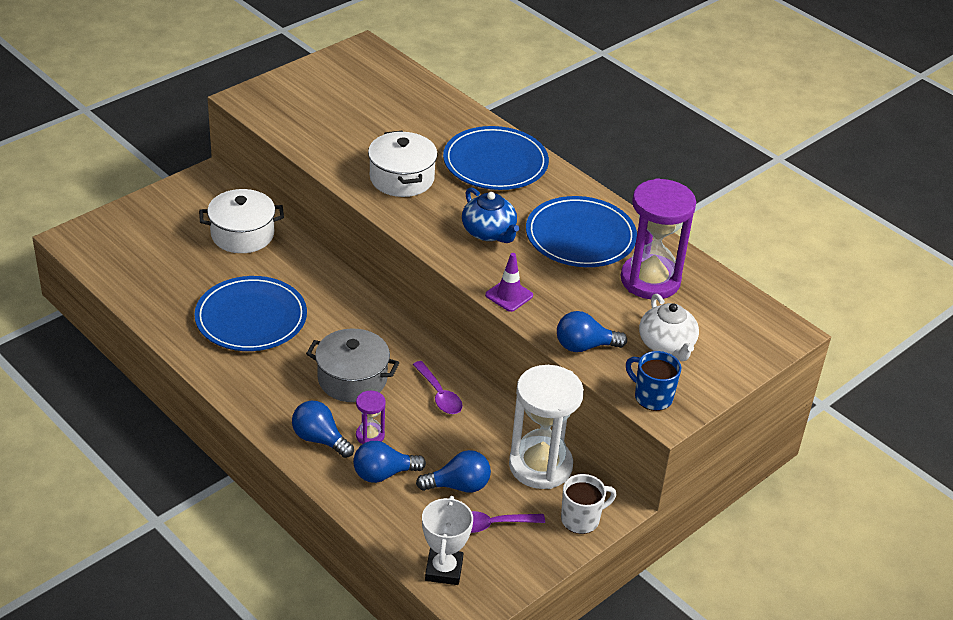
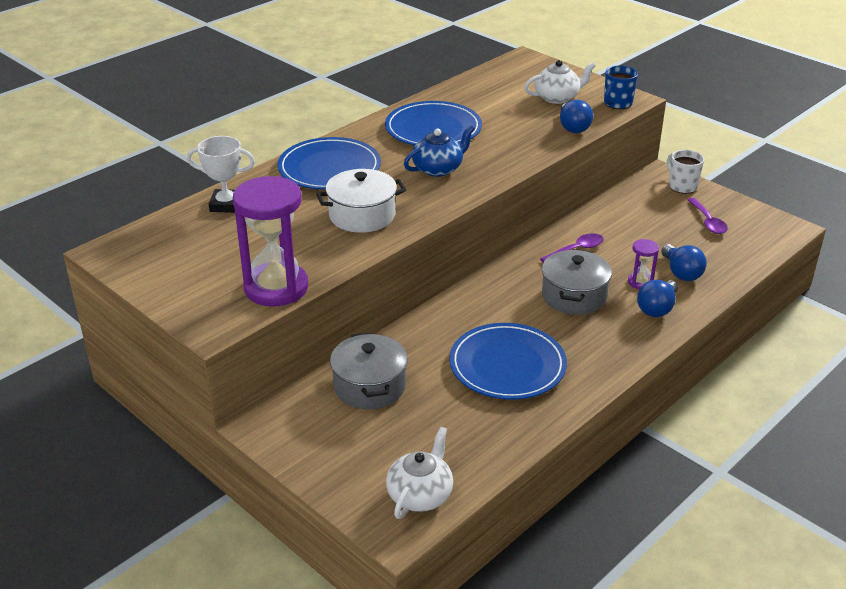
camera: 90 degrees left, 5 degrees down
(106, 253) = (420, 494): none -> white teapot
(242, 234) = (370, 386): white pot -> grey pot
(444, 570) = (764, 240): white trophy -> white trophy (226, 205)
(458, 486) = (676, 237): blue light bulb -> none
(509, 295) = (523, 158): purple traffic cone -> none
(540, 465) = (636, 202): white hourglass -> none
(650, 280) = (482, 102): purple hourglass -> purple hourglass (276, 288)

